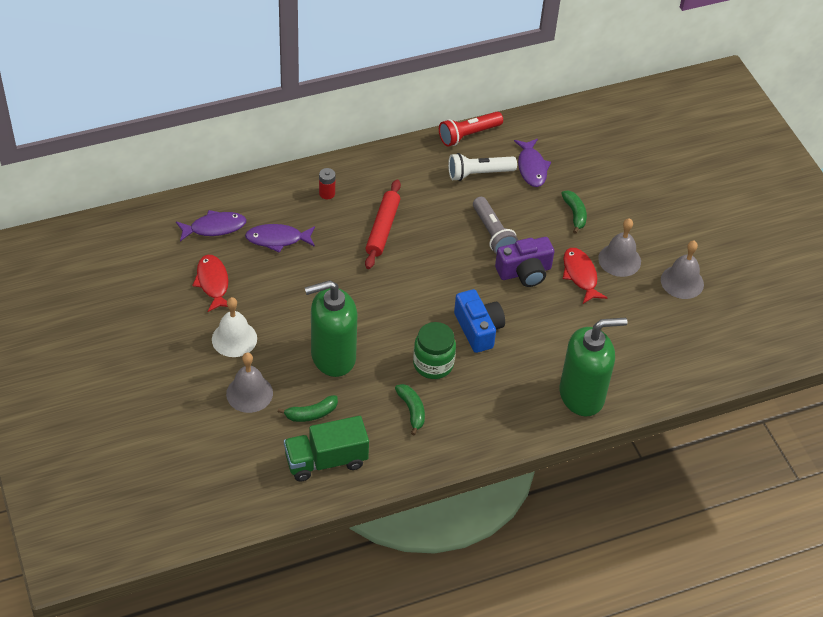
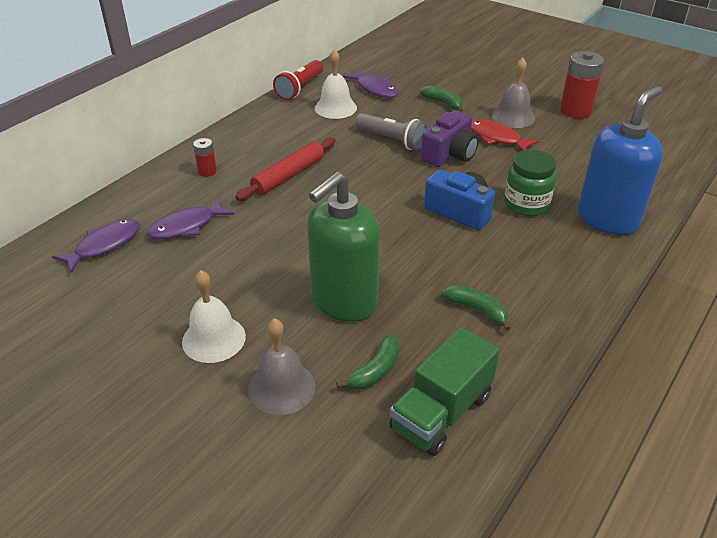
camera: 30 degrees left, 10 degrees down
(213, 283) = (142, 296): red fish -> none
(383, 229) = (289, 175): red rolling pin -> red rolling pin turned 60 degrees clockwise
(433, 364) = (451, 258): green jar -> green jar (526, 204)
(478, 173) = (335, 108): white flashlight -> white bell
(582, 395) = (607, 219): green soap dispenser -> blue soap dispenser
(682, 282) = (575, 111): grey bell -> red battery

